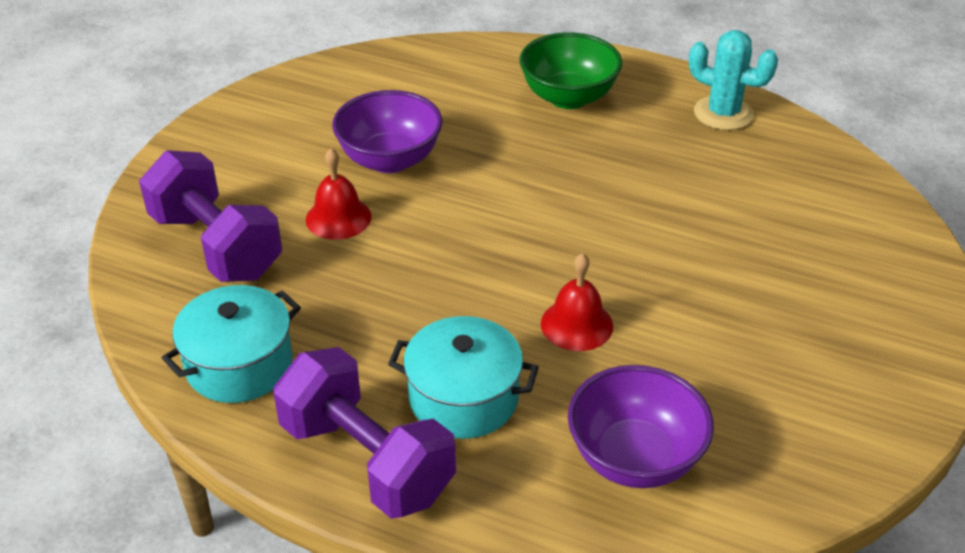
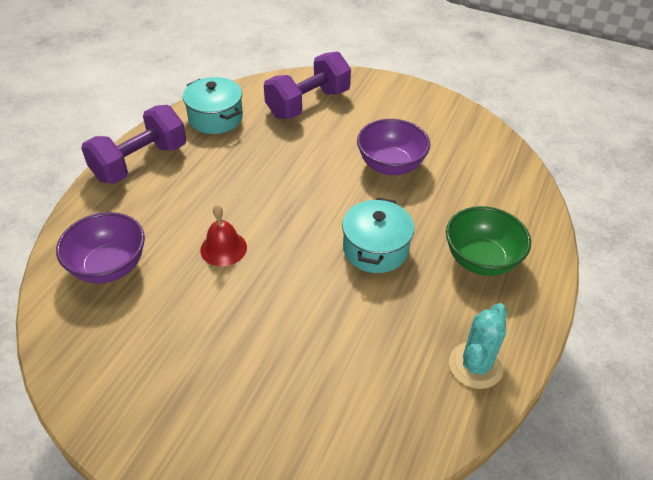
camera: 90 degrees right, 5 degrees up
(338, 218) = (331, 146): red bell -> none
(463, 398) = (173, 197): turquoise pot -> turquoise pot (375, 249)

